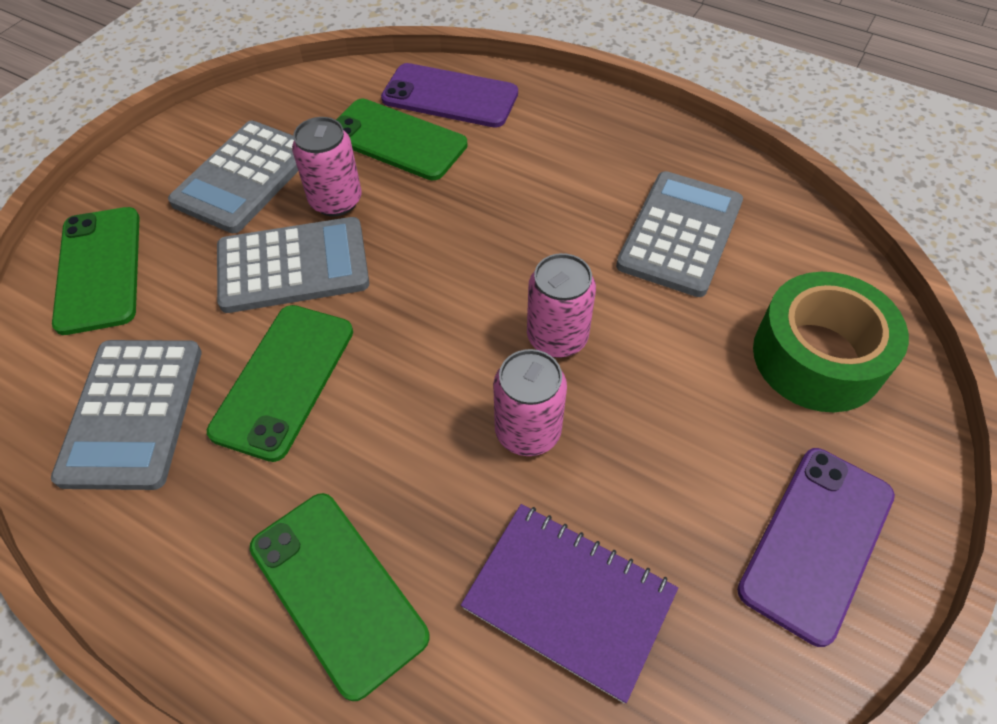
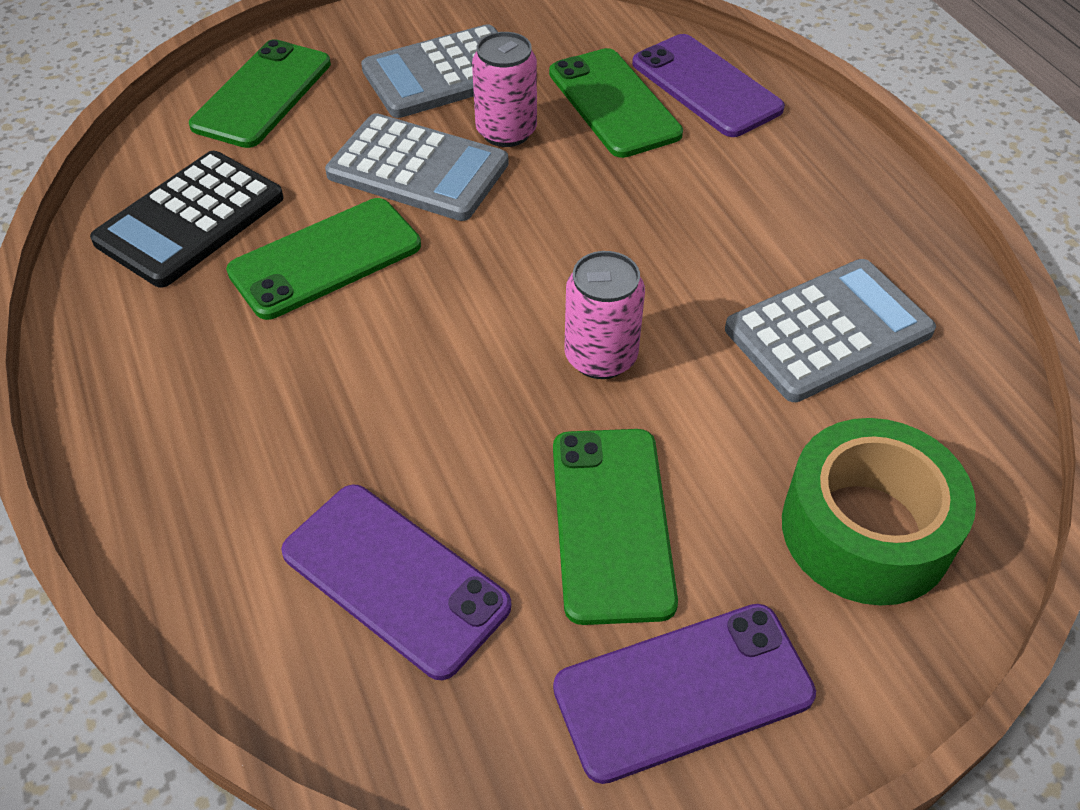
camera: 35 degrees right, 5 degrees down
(132, 413) = (190, 219): grey calculator -> black calculator
(337, 591) = (218, 446): green phone -> green phone (611, 523)
(528, 431) = (493, 420): pink can -> none
(569, 600) = (395, 578): purple notebook -> purple phone

